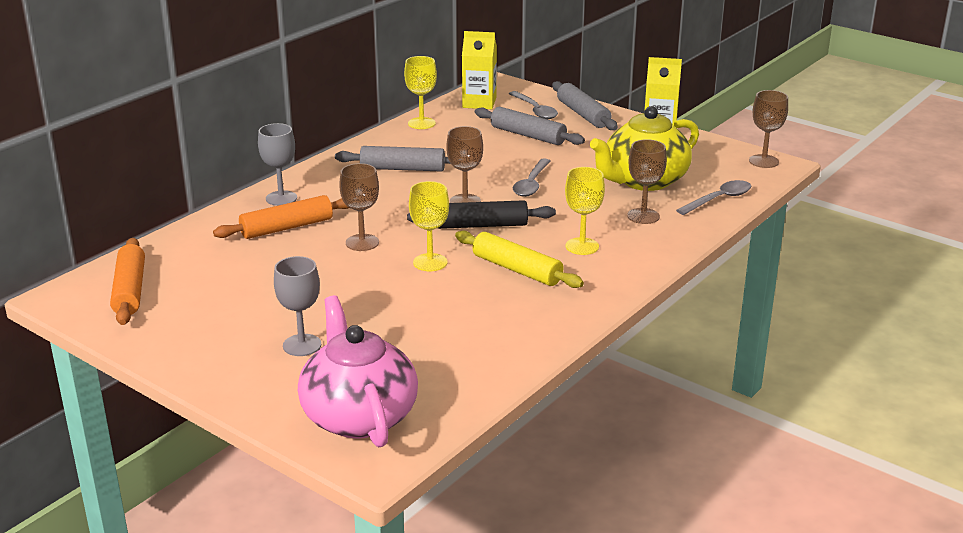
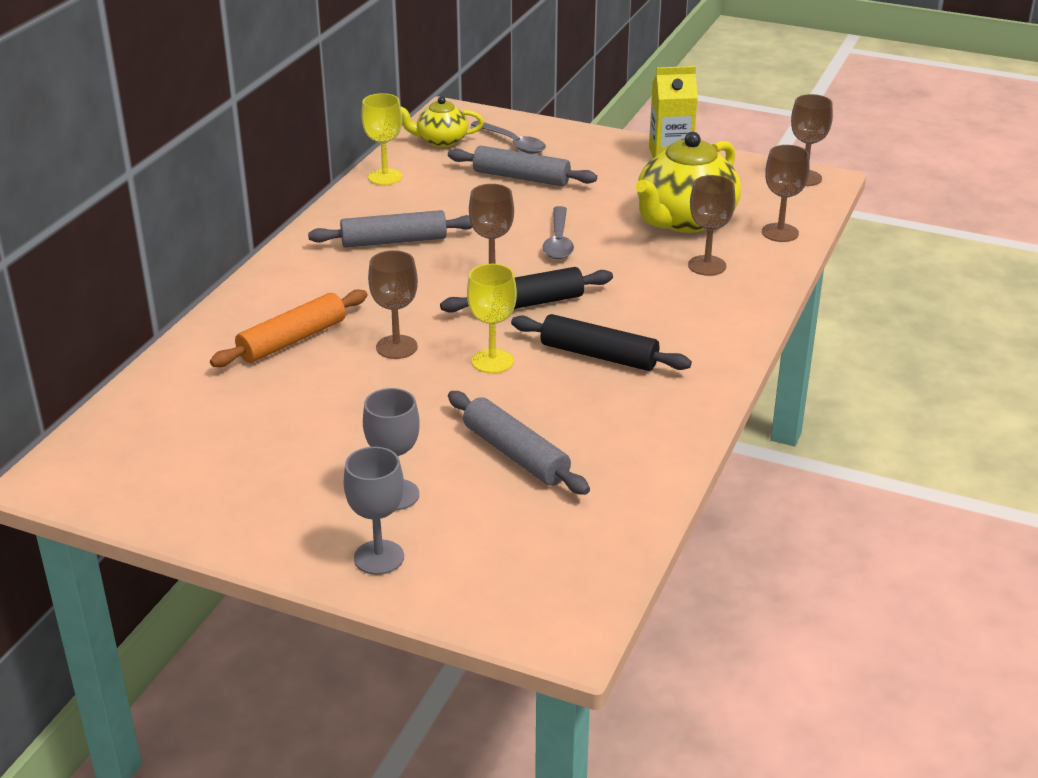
camera: 15 degrees left, 5 degrees up
(130, 290) = (137, 456): orange rolling pin -> none
(281, 198) = (264, 301): grey goblet -> grey goblet (379, 557)
(358, 416) = (512, 575): pink teapot -> none
(479, 103) = (441, 141): yellow carton -> yellow teapot
(517, 269) = (599, 355): yellow rolling pin -> black rolling pin
(582, 246) = (658, 314): yellow goblet -> none
(583, 114) = (571, 142): grey rolling pin -> grey rolling pin (515, 454)
(719, 199) = (780, 233): grey spoon -> brown goblet

